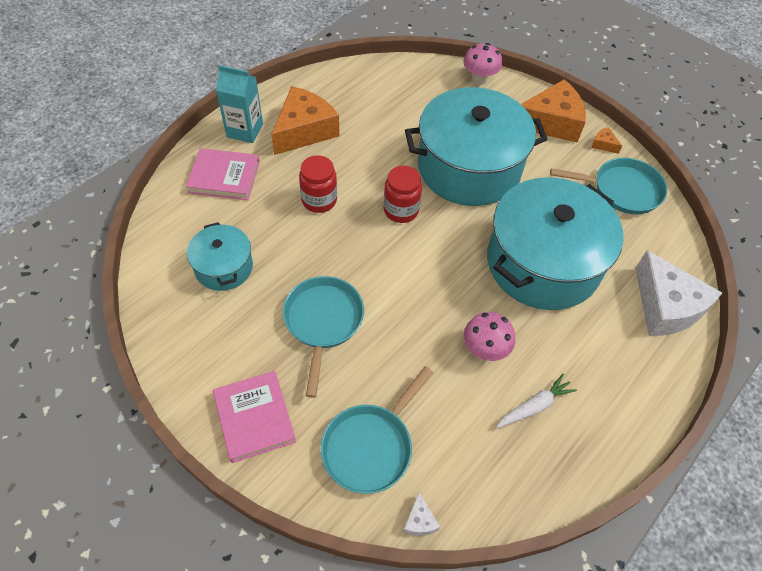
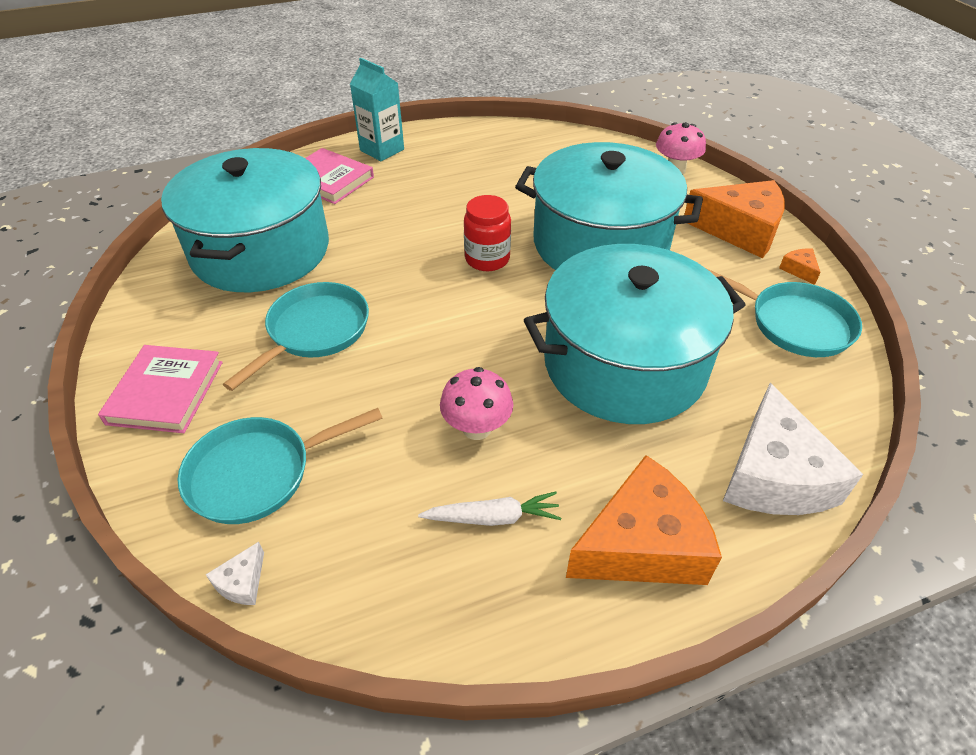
camera: 30 degrees right, 10 degrees down
(224, 267) = (261, 251): turquoise pot -> turquoise pot, size x2.02
(304, 130) = (441, 164): orange cheese -> orange cheese (642, 544)
(319, 200) = (405, 225): red jar -> none

